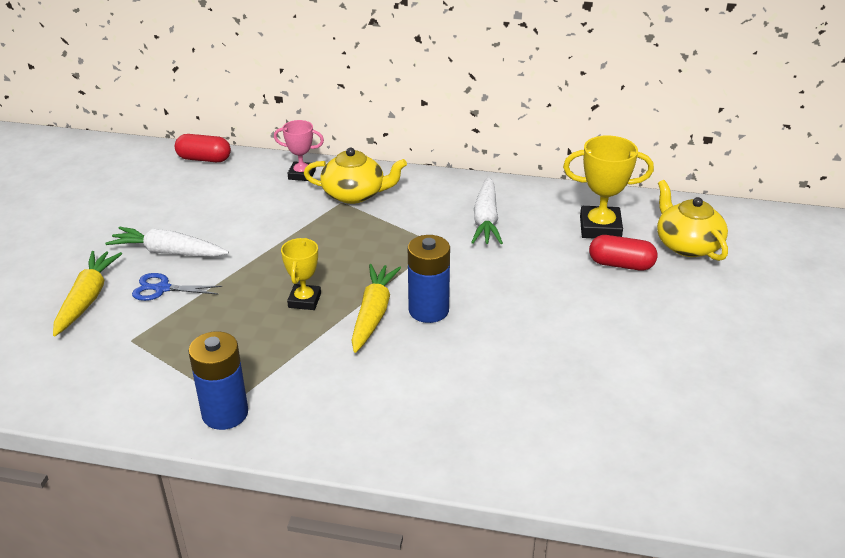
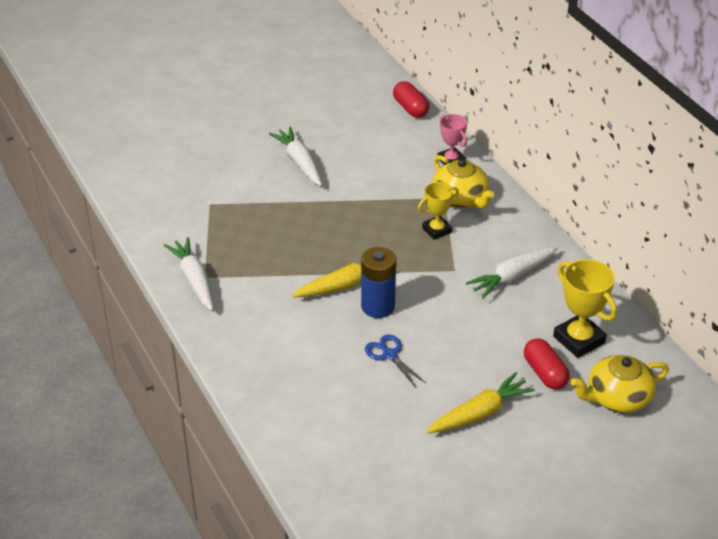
camera: 50 degrees right, 5 degrees up
(87, 299) = (223, 163): yellow carrot -> yellow carrot (480, 413)
(162, 288) = (264, 184): blue scissors -> blue scissors (389, 355)
(225, 413) = (194, 280): blue battery -> white carrot
(304, 300) = (323, 247): yellow trophy -> yellow trophy (436, 230)
(687, 245) = (617, 397): yellow teapot -> yellow teapot turned 135 degrees counterclockwise

